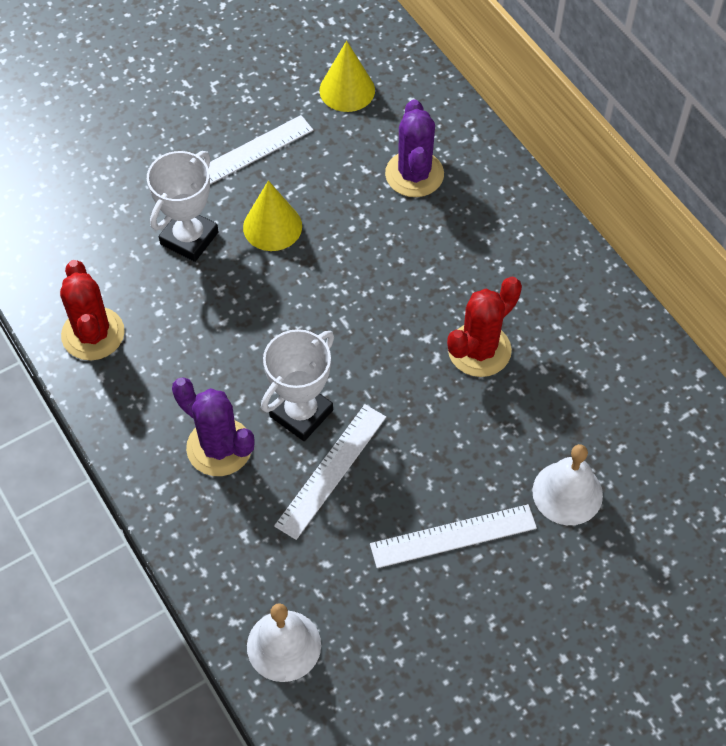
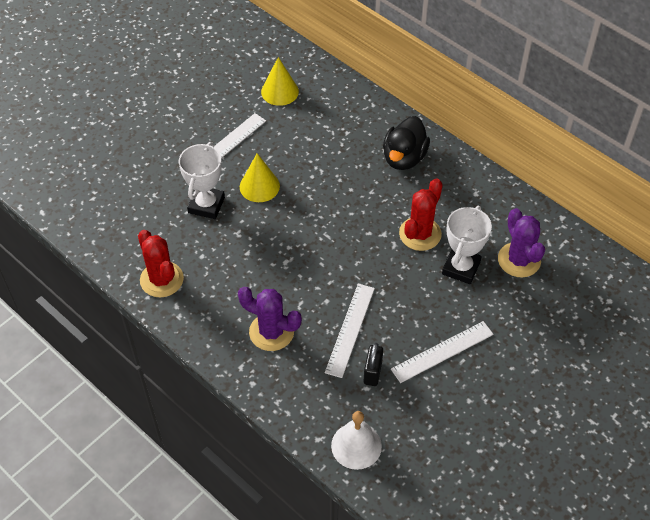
camera: 15 degrees left, 5 degrees down
(301, 413) = (318, 298): white trophy -> white trophy (461, 268)
(342, 542) = (372, 372): none -> black padlock
(414, 174) = (341, 135): purple cactus -> purple cactus (519, 260)
(494, 229) = (404, 158): none -> black duck
(567, 493) = (505, 308): white bell -> none

